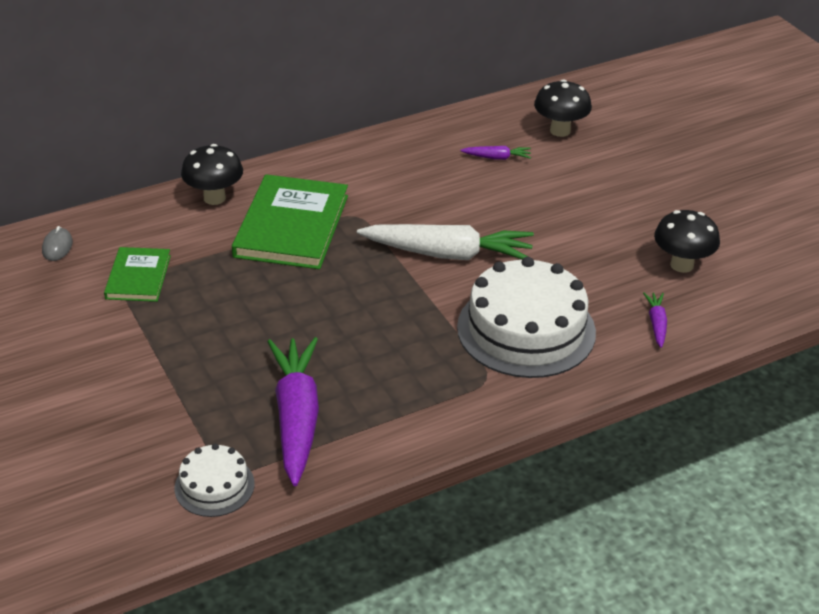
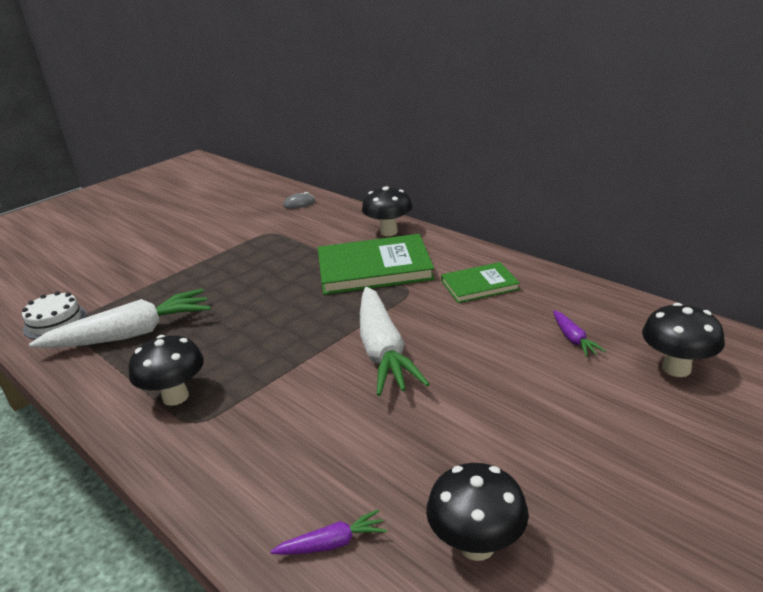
camera: 75 degrees right, 10 degrees down
(138, 277) = (279, 234): green book -> green book (479, 285)
(296, 418) = (130, 334): purple carrot -> white carrot
(440, 389) = (175, 397): none -> black mushroom
(526, 329) = (281, 430): white cake -> none

